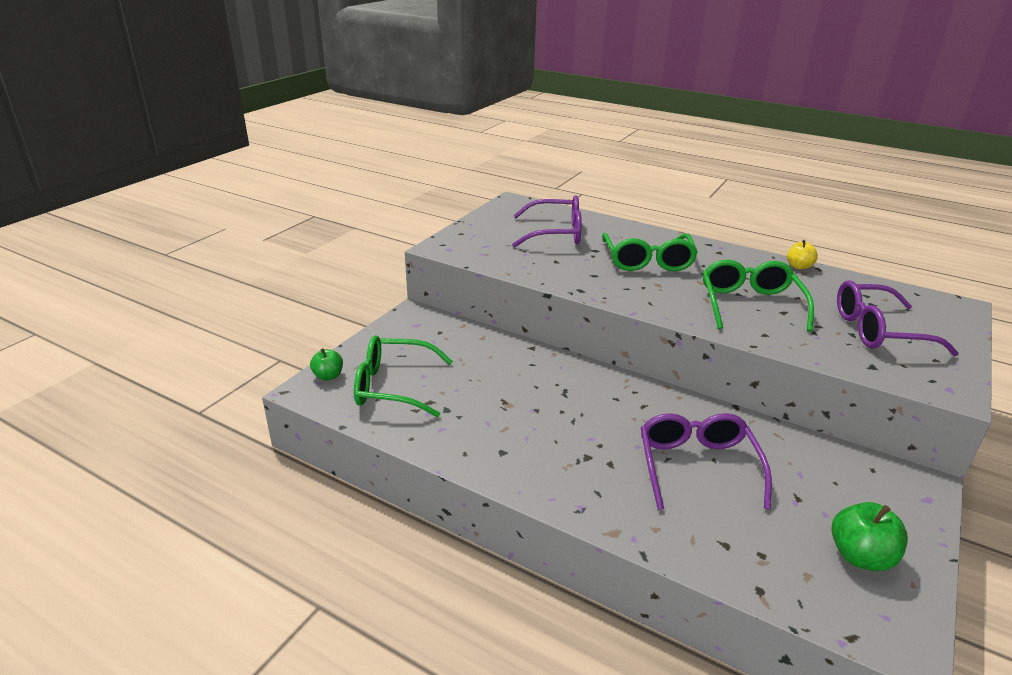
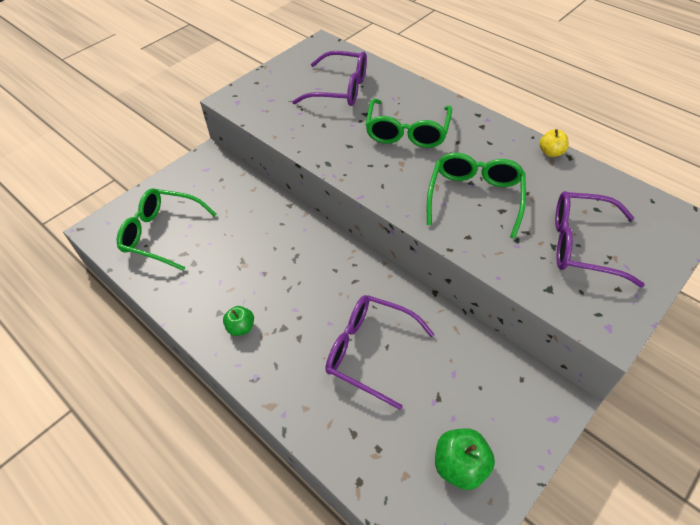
camera: 15 degrees right, 20 degrees up
(328, 376) = (117, 216): green apple -> green apple (241, 327)
(697, 466) = (369, 351): purple glasses -> purple glasses turned 75 degrees counterclockwise

